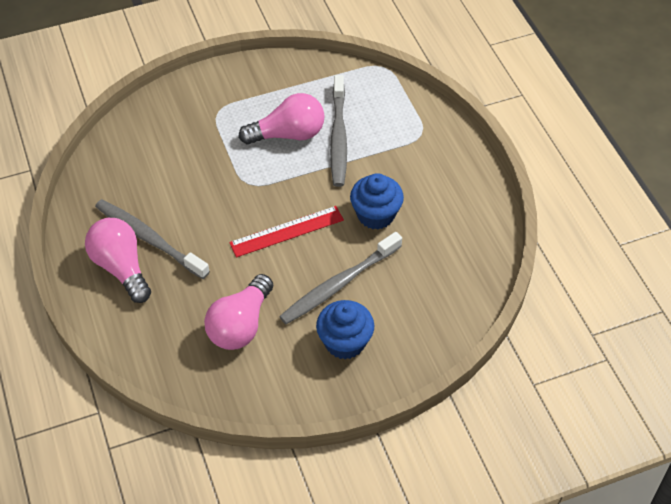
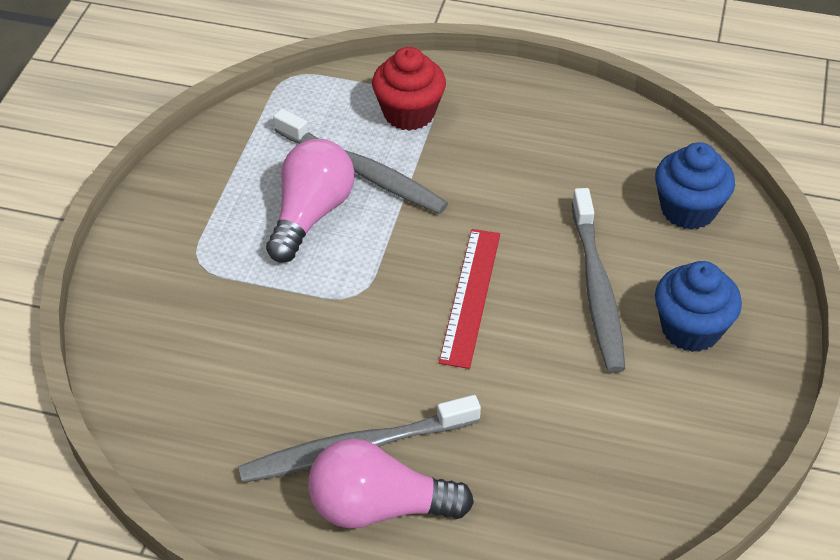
camera: 55 degrees left, 5 degrees down
(240, 325) = (586, 420): pink light bulb -> none
(376, 215) = (517, 201): blue cupcake -> blue cupcake (688, 210)
(402, 131) = (409, 113): none -> red cupcake

